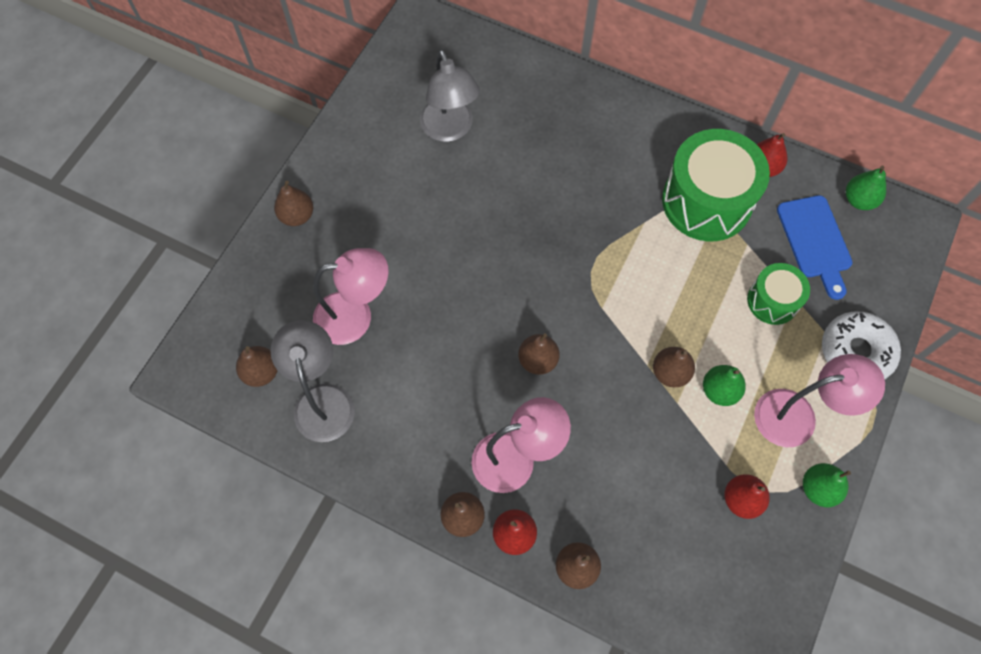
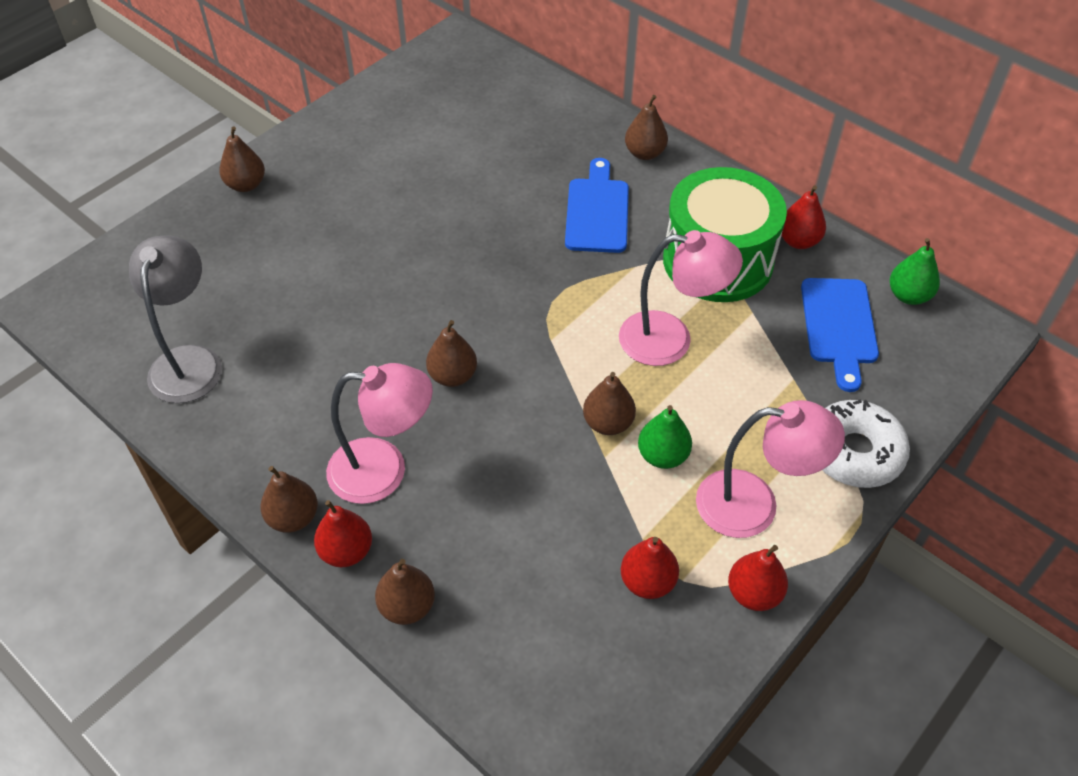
camera: 15 degrees right, 15 degrees down
(261, 372) = (136, 320): brown pear -> brown pear (644, 153)
(355, 316) = (264, 289): pink lamp -> pink lamp (671, 340)
(450, 129) = (448, 139): grey lamp -> none
(597, 175) = (597, 211): none -> blue cutting board
(772, 301) = (764, 376): green drum -> none
(818, 489) = (754, 593): green pear -> red pear

